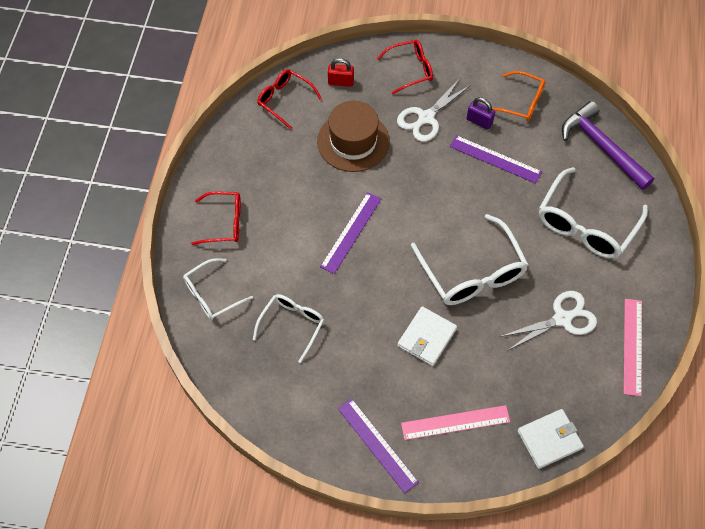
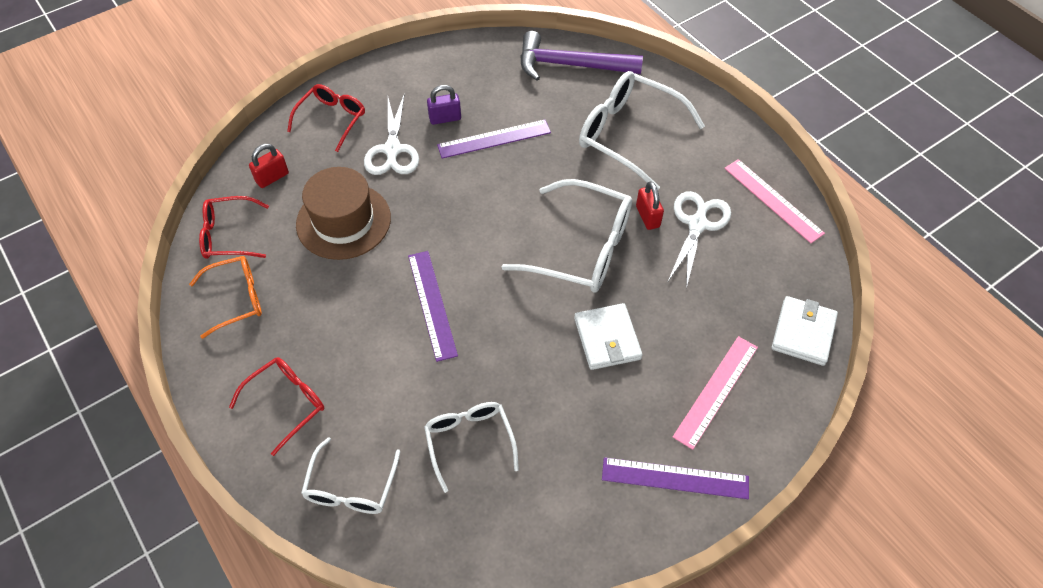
camera: 45 degrees left, 5 degrees down
(522, 102) = (465, 77): orange glasses -> orange glasses (237, 299)
(536, 287) = (647, 217): none -> red padlock
(585, 225) = (628, 135): white glasses -> white glasses turned 135 degrees clockwise

